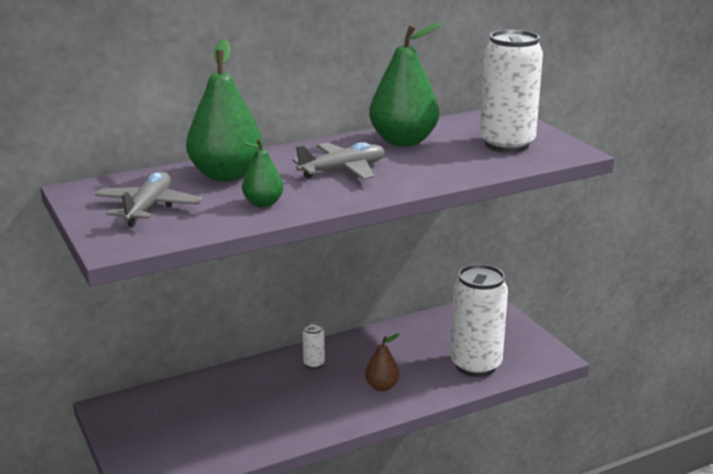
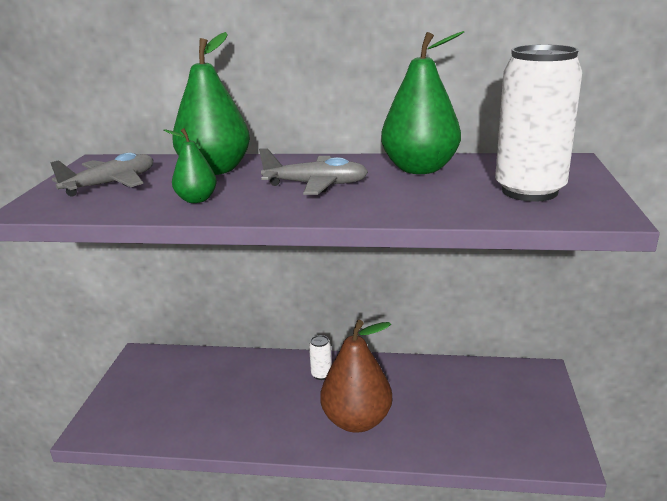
camera: 35 degrees right, 0 degrees up
(382, 386) = (356, 421): brown pear -> brown pear, size x1.95
(475, 365) = (469, 434): white can -> none

